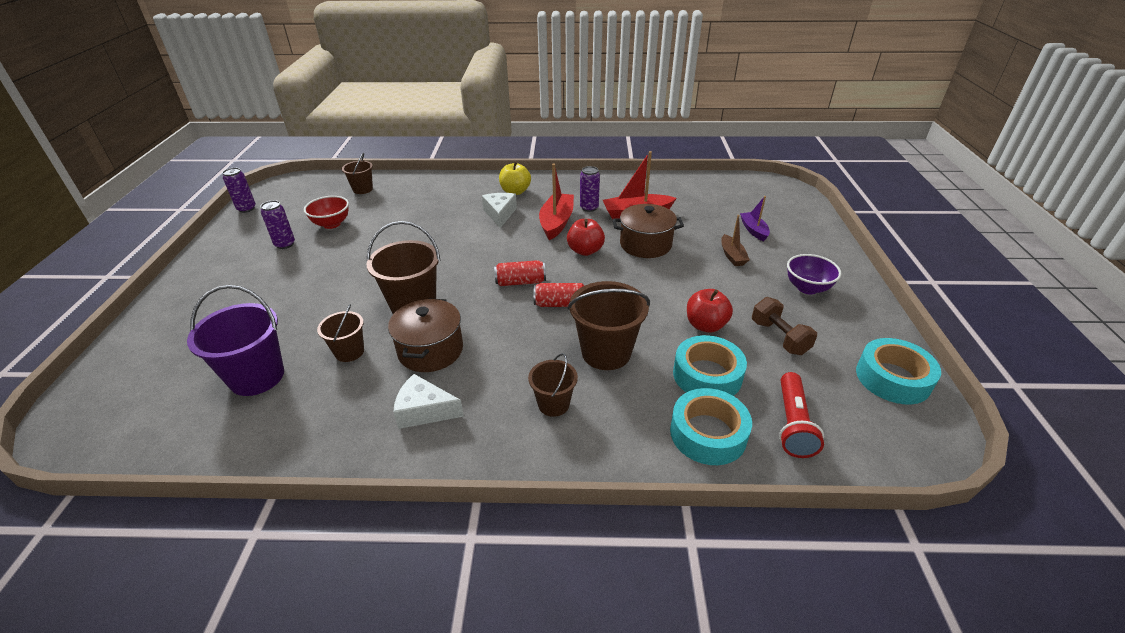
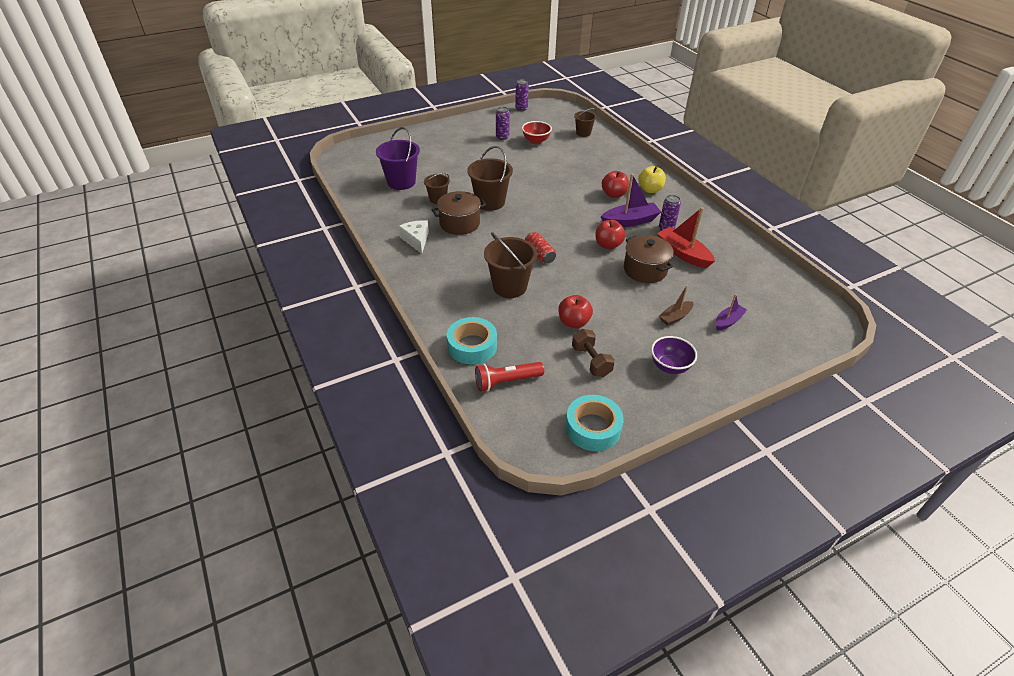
camera: 60 degrees right, 5 degrees up
(500, 214) = (613, 194): white cheese -> red apple
(520, 282) = (547, 231): red can -> none
(553, 404) = (452, 281): brown bucket -> none
(556, 222) = (630, 221): red boat -> purple boat
(707, 375) = (523, 334): turquoise tape -> none
(779, 337) = (591, 361): brown dumbbell -> brown dumbbell turned 60 degrees counterclockwise

